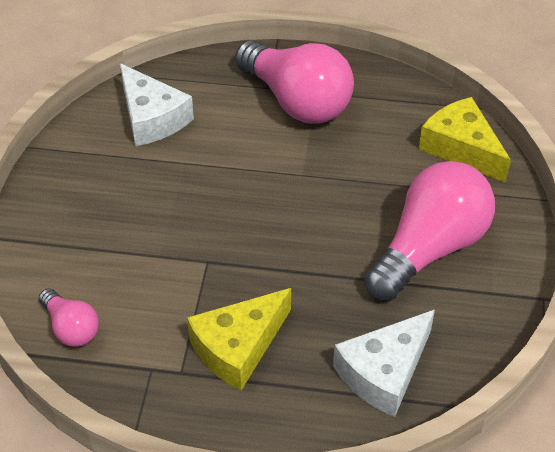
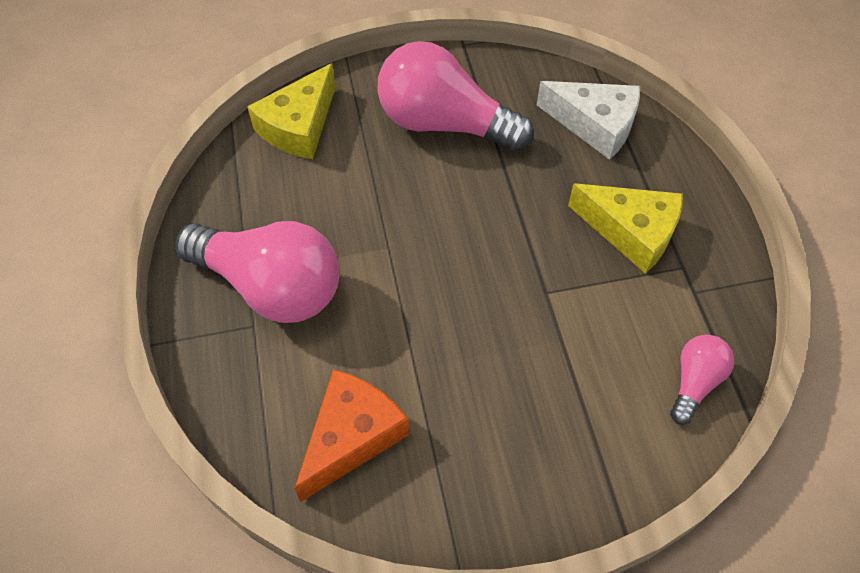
camera: 110 degrees left, 10 degrees up
(151, 118) = (352, 436): white cheese -> orange cheese
(296, 101) = (270, 286): pink light bulb -> pink light bulb turned 90 degrees clockwise

